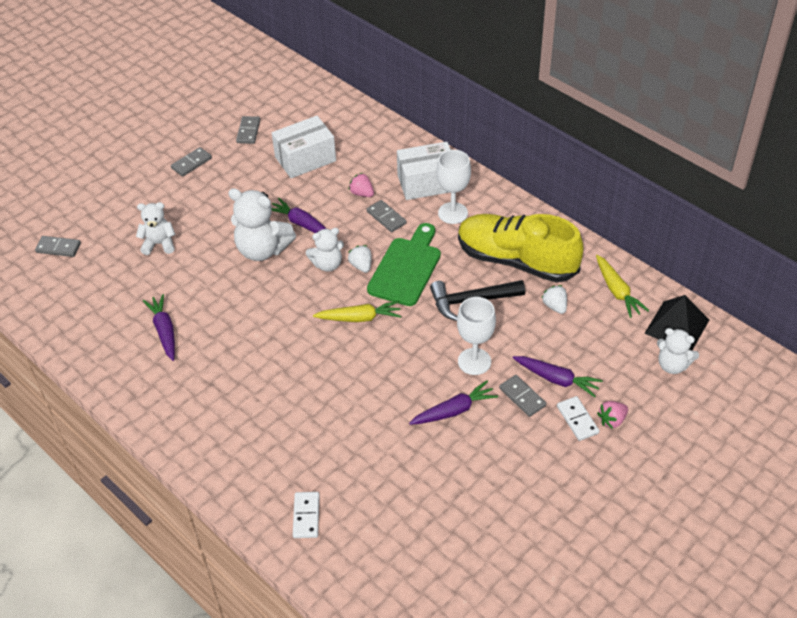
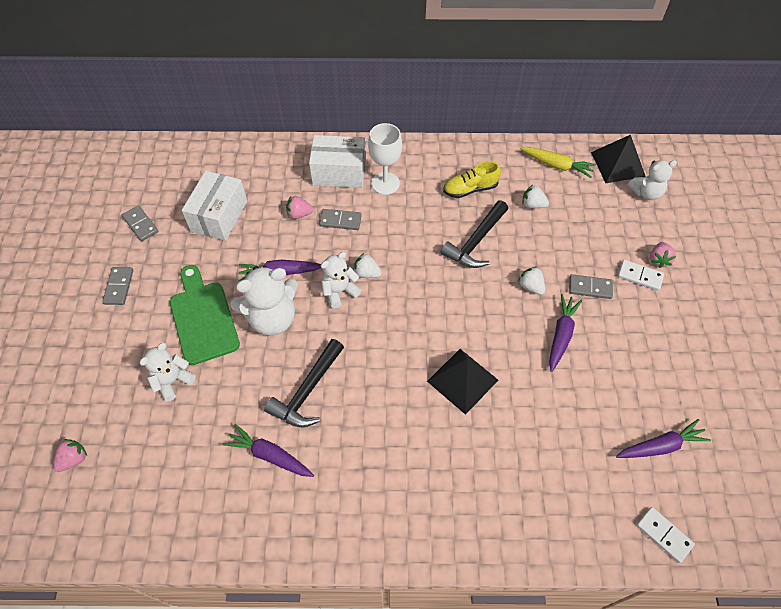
camera: 45 degrees left, 10 degrees up
(58, 248) = (74, 459): grey domino -> pink strawberry
(231, 311) = (307, 391): none -> black hammer
(306, 516) = (563, 511): white domino -> white domino (664, 535)
(327, 264) = (339, 291): white teddy bear -> white teddy bear turned 150 degrees counterclockwise
(341, 383) = (462, 380): none -> black pyramid
(359, 318) = (414, 316): yellow carrot -> none
(406, 268) = (402, 250): green cutting board -> green cutting board (203, 318)
(426, 183) = (339, 172): white box -> white box turned 60 degrees clockwise
(474, 361) = (530, 286): white goblet -> white strawberry
(516, 261) = (470, 189): yellow shoe -> yellow shoe, size x0.49
(556, 379) = (595, 257): purple carrot -> purple carrot (660, 446)

